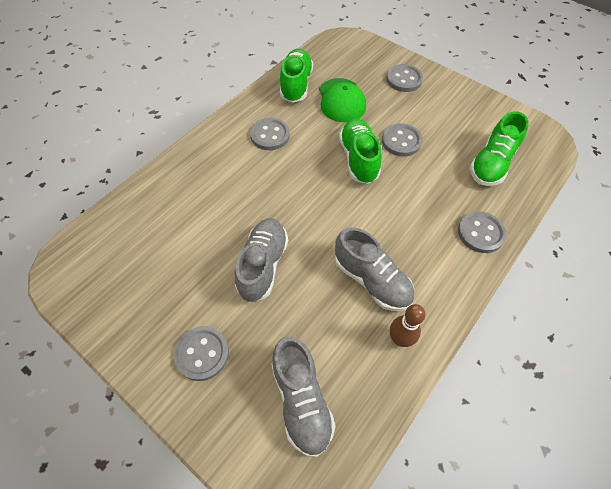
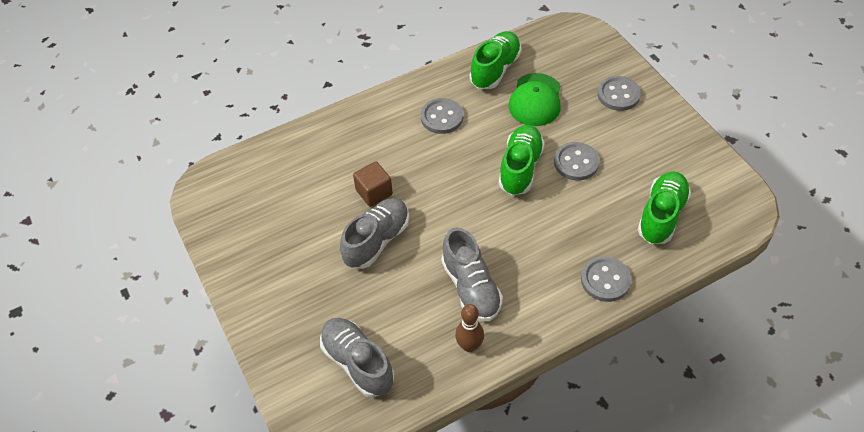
camera: 25 degrees right, 5 degrees down
(202, 353) = (292, 297): grey button -> none
(239, 220) = (374, 192): none -> brown cube
(301, 400) = (357, 363): grey shoe -> grey shoe turned 135 degrees clockwise
(491, 164) = (661, 215): green shoe -> green shoe turned 150 degrees clockwise

